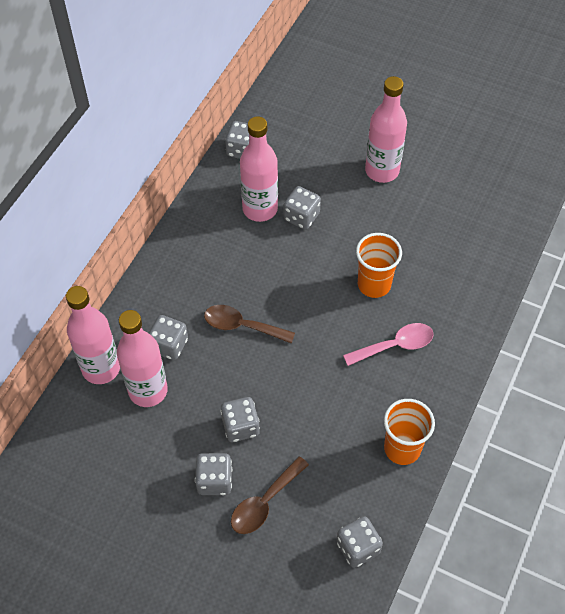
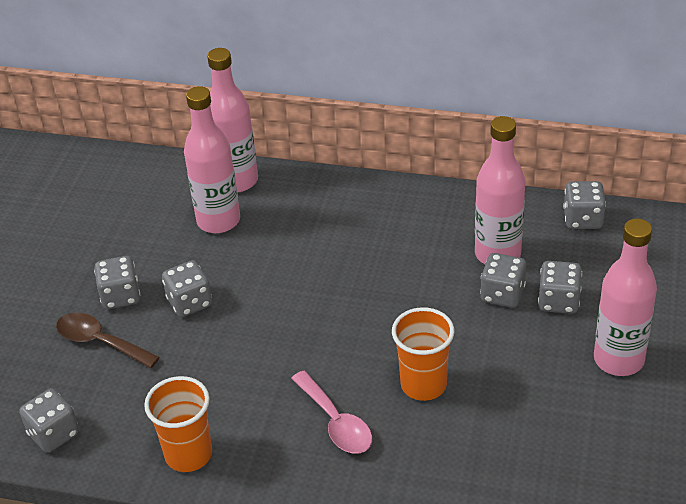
camera: 80 degrees right, 15 degrees down
(169, 345) = (279, 223): grey dice -> grey dice (558, 301)
(242, 326) = (322, 275): brown spoon -> none

